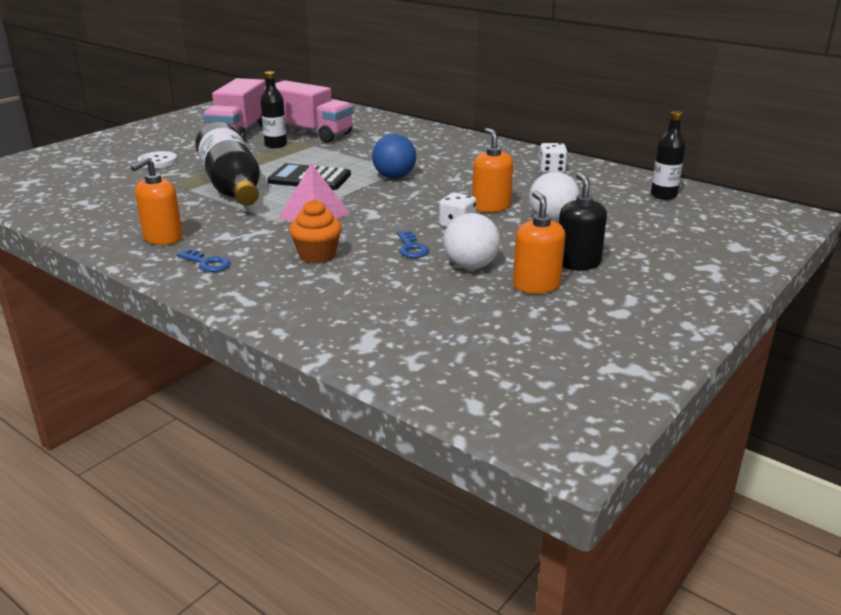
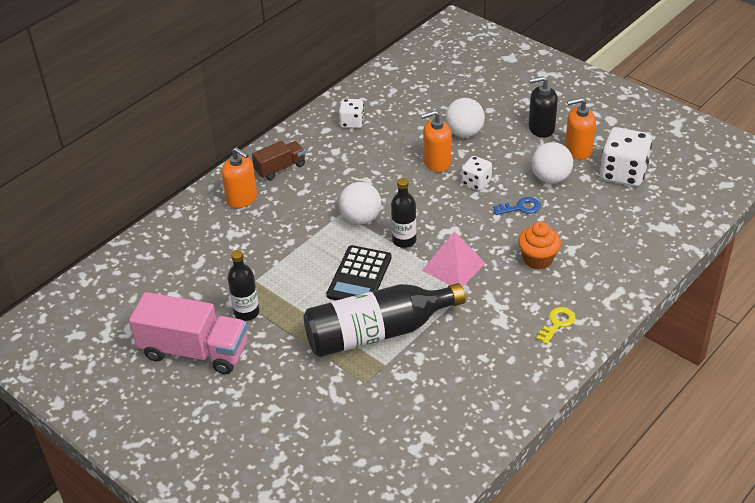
camera: 85 degrees left, 15 degrees up
(157, 162) = (291, 409): white button -> none
(163, 238) = (508, 362): orange soap dispenser -> orange soap dispenser (242, 198)
(207, 263) = (557, 323): blue key -> yellow key
(310, 133) = (207, 287): pink truck -> none
(394, 177) = (361, 218): blue ball -> white ball
(468, 147) = (280, 168): none -> brown truck
(489, 315) = (623, 173): none -> white dice
(663, 195) = (415, 72): black bottle -> black bottle (404, 240)

